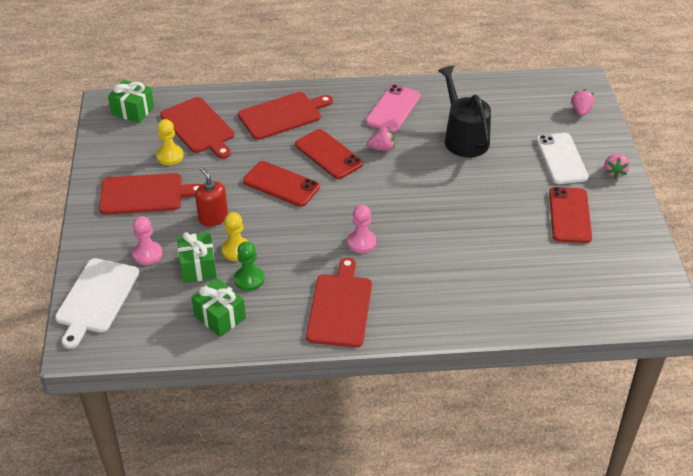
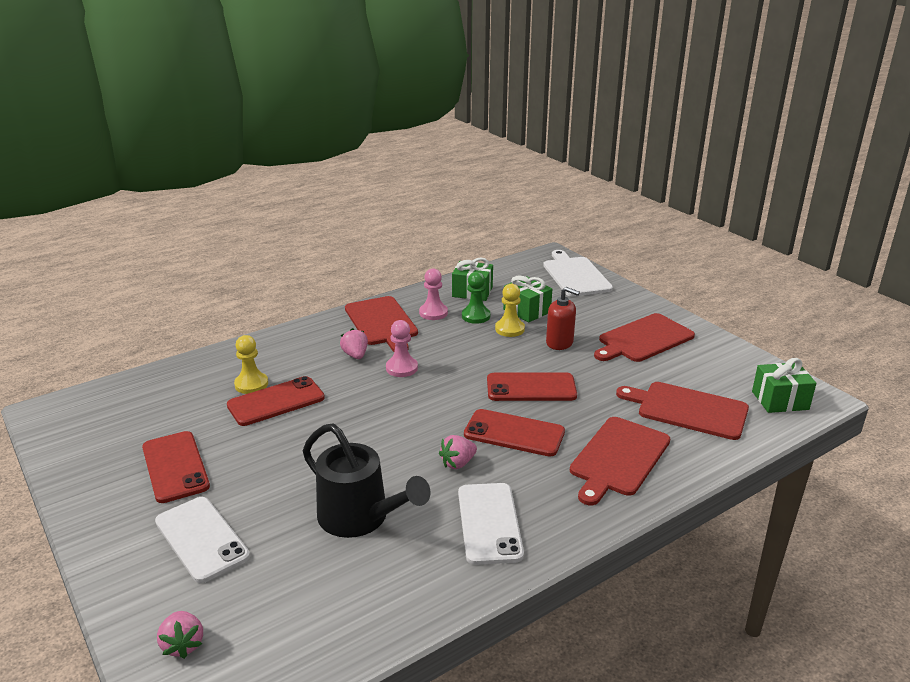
camera: 150 degrees right, 15 degrees down
(147, 254) = (577, 306): pink pawn -> pink pawn (433, 313)
(170, 156) = (672, 374): yellow pawn -> yellow pawn (251, 384)
(393, 109) = (489, 523): pink phone -> white phone
(479, 247) = (276, 402): none -> red phone
(614, 172) = (114, 547): pink strawberry -> pink strawberry (355, 355)

